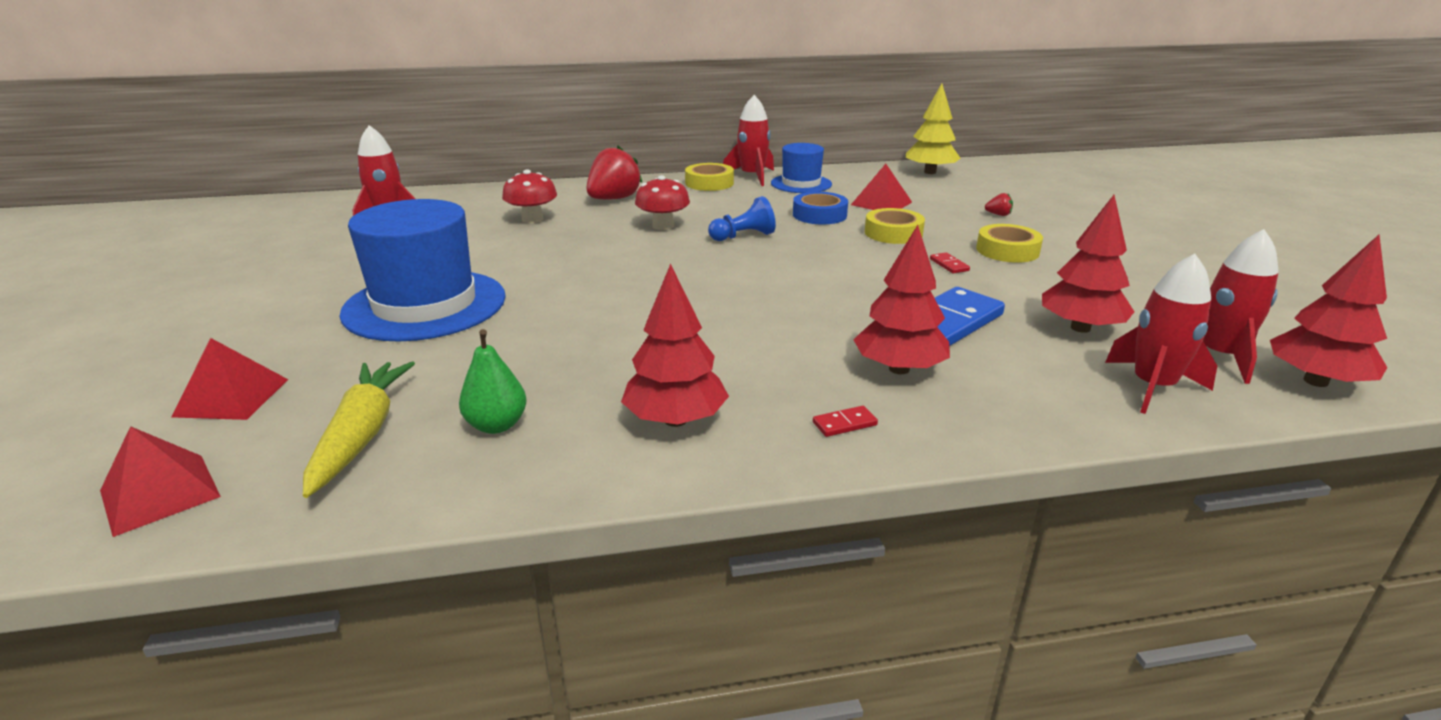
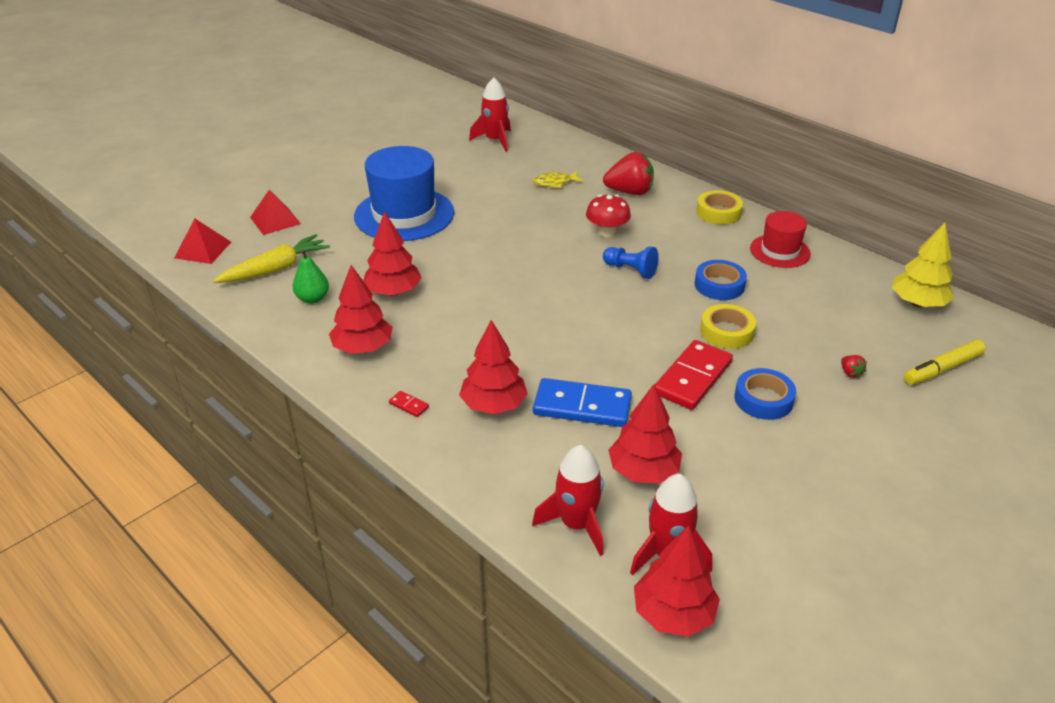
camera: 55 degrees right, 10 degrees up
(532, 219) = (555, 183): red mushroom -> yellow fish
(581, 361) = (393, 292): none -> red tree
(752, 177) = (762, 224): red rocket -> none
(801, 184) = (780, 251): blue hat -> red hat
(881, 203) = (789, 304): red pyramid -> none
(949, 265) = (693, 378): red domino -> red domino, size x2.48
(1007, 250) = (763, 399): yellow tape -> blue tape
(1019, 191) = (942, 369): none -> yellow marker

